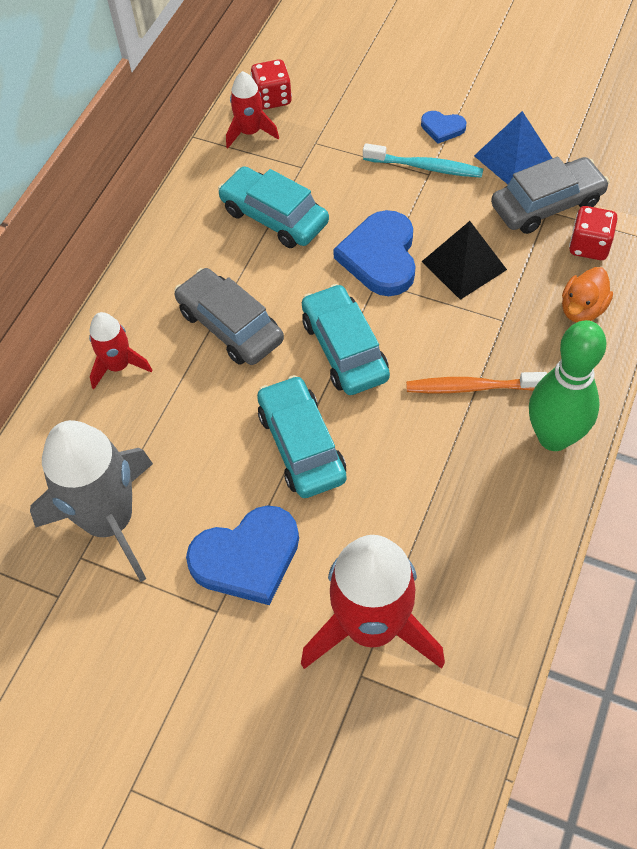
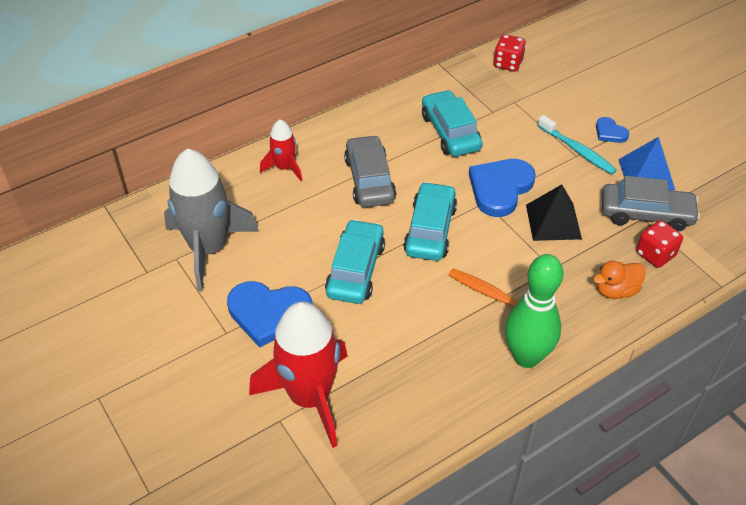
camera: 30 degrees right, 10 degrees down
(250, 132) = (476, 77): red rocket -> none

